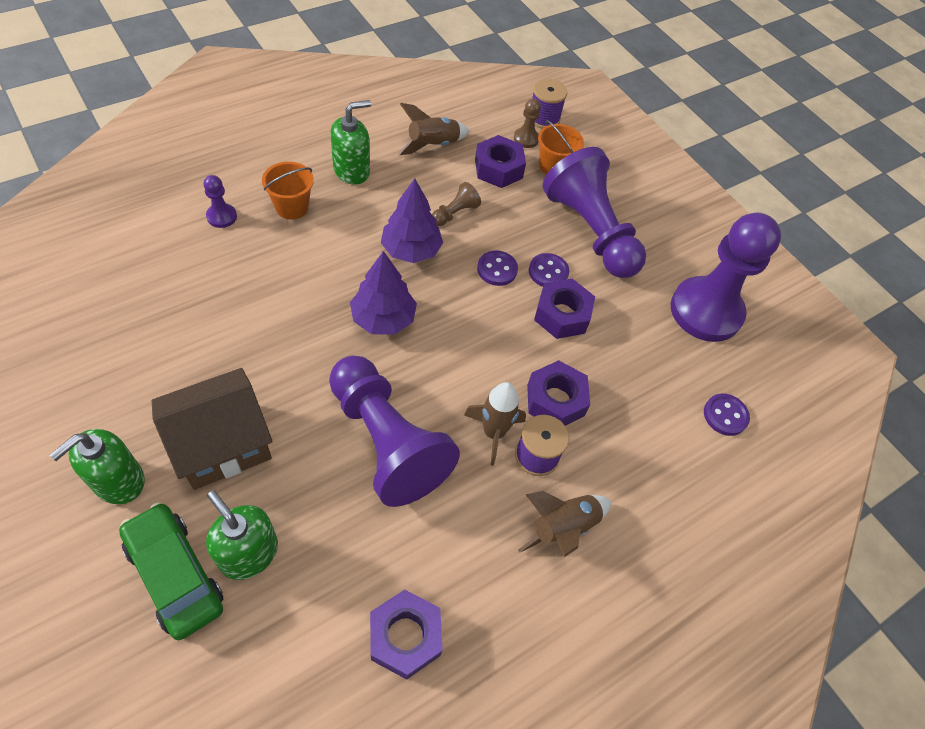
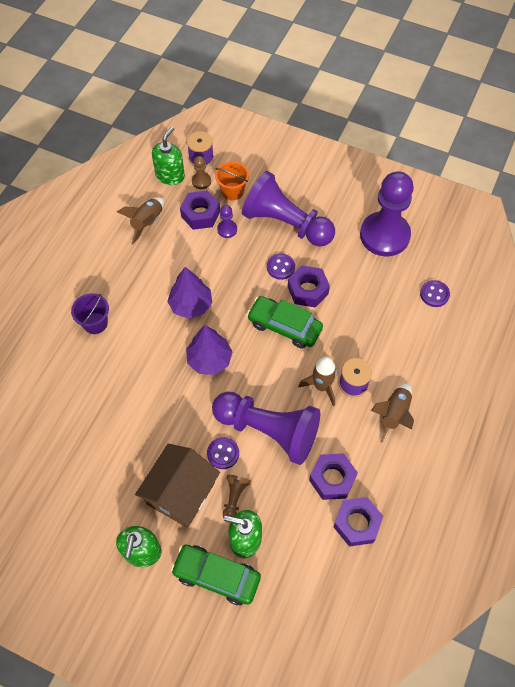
camera: 25 degrees left, 5 degrees up
(222, 216) = (57, 358): purple pawn -> purple pawn (227, 229)
(292, 207) = (95, 323): orange bucket -> purple bucket
(352, 170) = (111, 273): green soap dispenser -> green soap dispenser (170, 175)
(455, 213) = (197, 263): brown pawn -> brown pawn (234, 498)
(497, 269) = (250, 285): purple button -> purple button (223, 453)
(502, 337) = (284, 326): none -> green car
(555, 400) = (340, 345): purple nut -> purple nut (332, 479)

